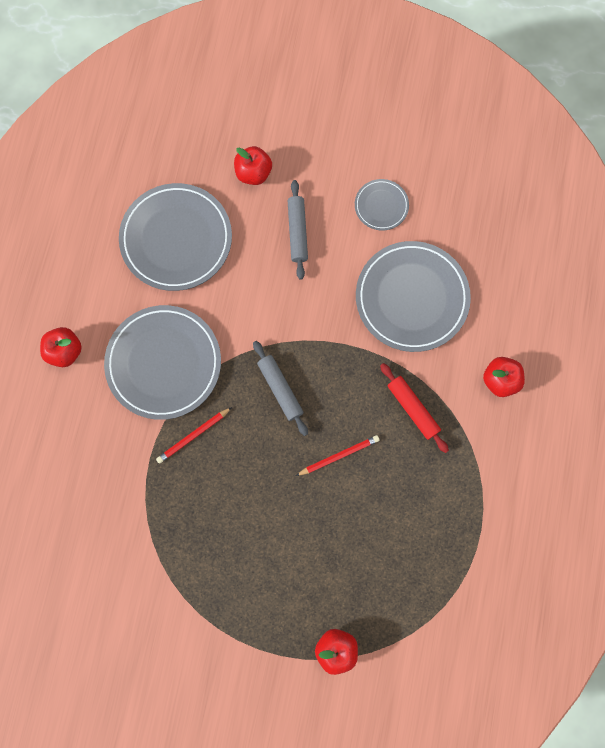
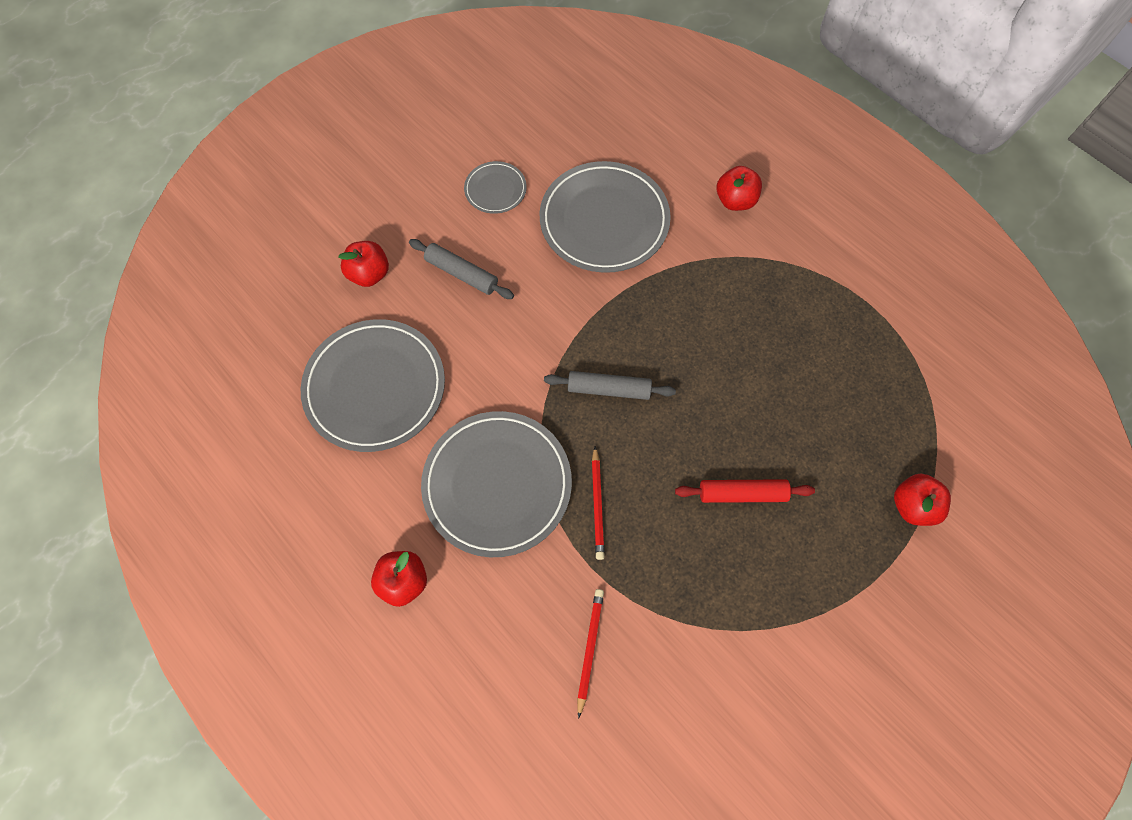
camera: 55 degrees left, 10 degrees down
(339, 455) = (715, 378): red pencil -> red pencil (589, 649)
(413, 408) = (712, 286): red rolling pin -> red rolling pin (742, 493)

